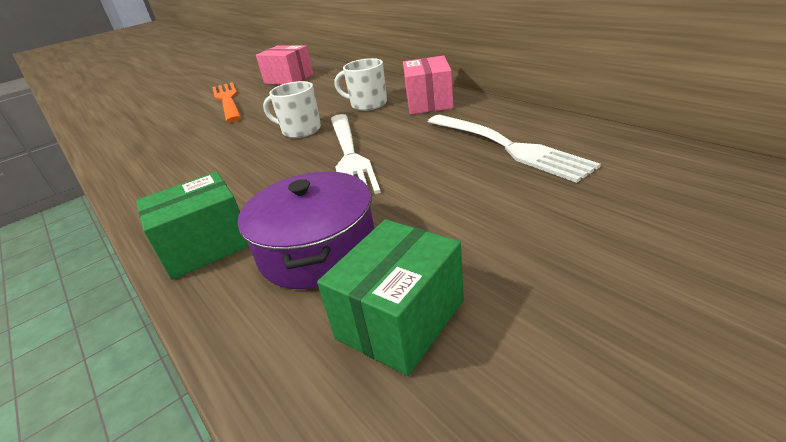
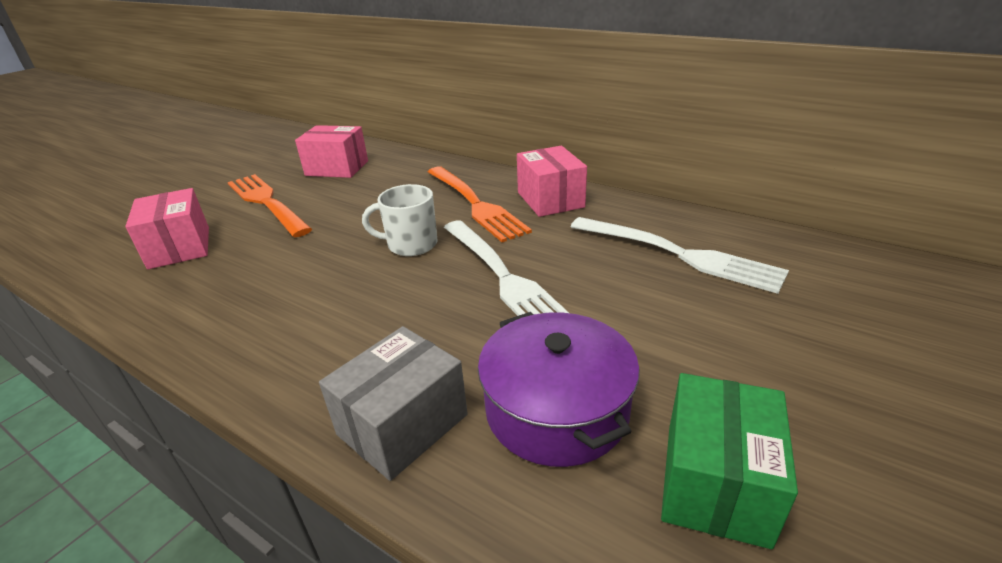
camera: 20 degrees left, 0 degrees up
(157, 126) = (180, 247): none -> pink box
(206, 246) = (402, 424): green box -> grey box
(368, 104) = (475, 204): white mug -> orange fork

